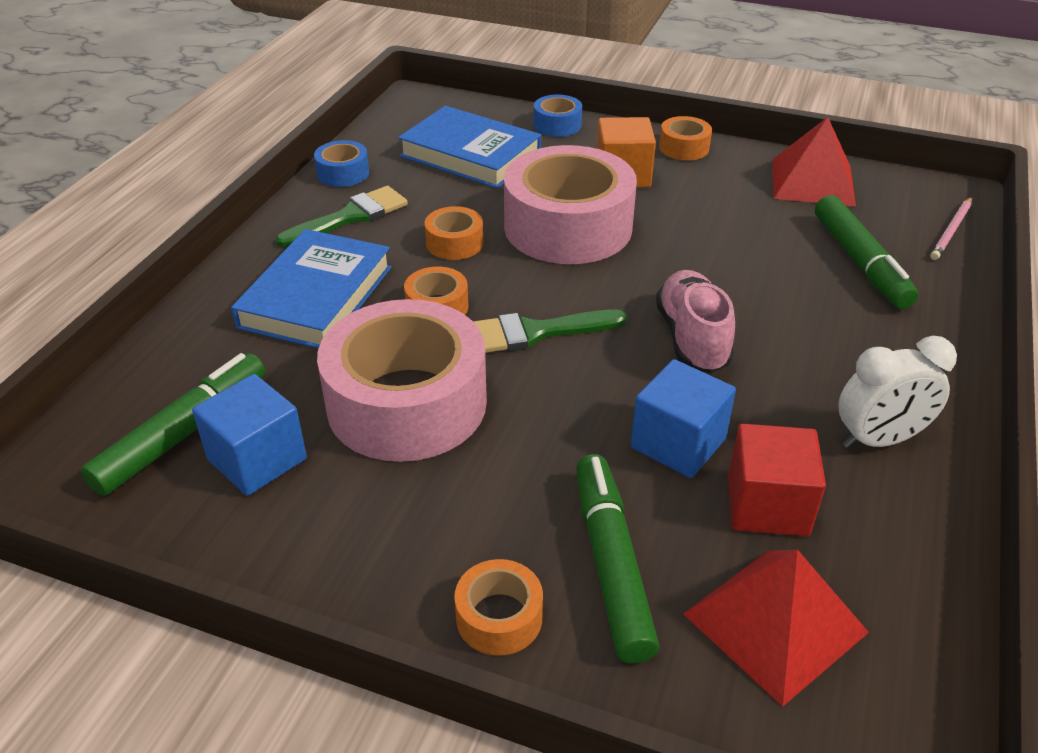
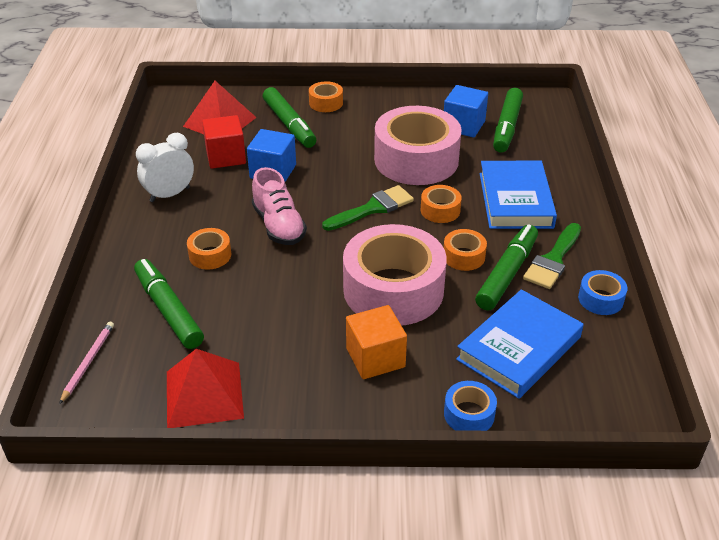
camera: 160 degrees right, 0 degrees up
(419, 215) = (507, 274): none -> green marker
(470, 155) = (519, 348): blue book -> blue book turned 60 degrees counterclockwise
(684, 148) = (332, 412): orange tape -> orange tape (210, 255)

